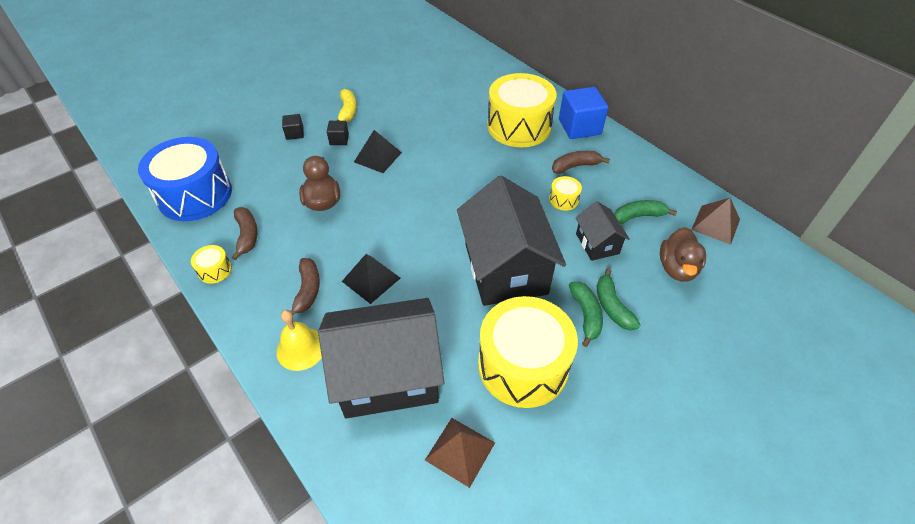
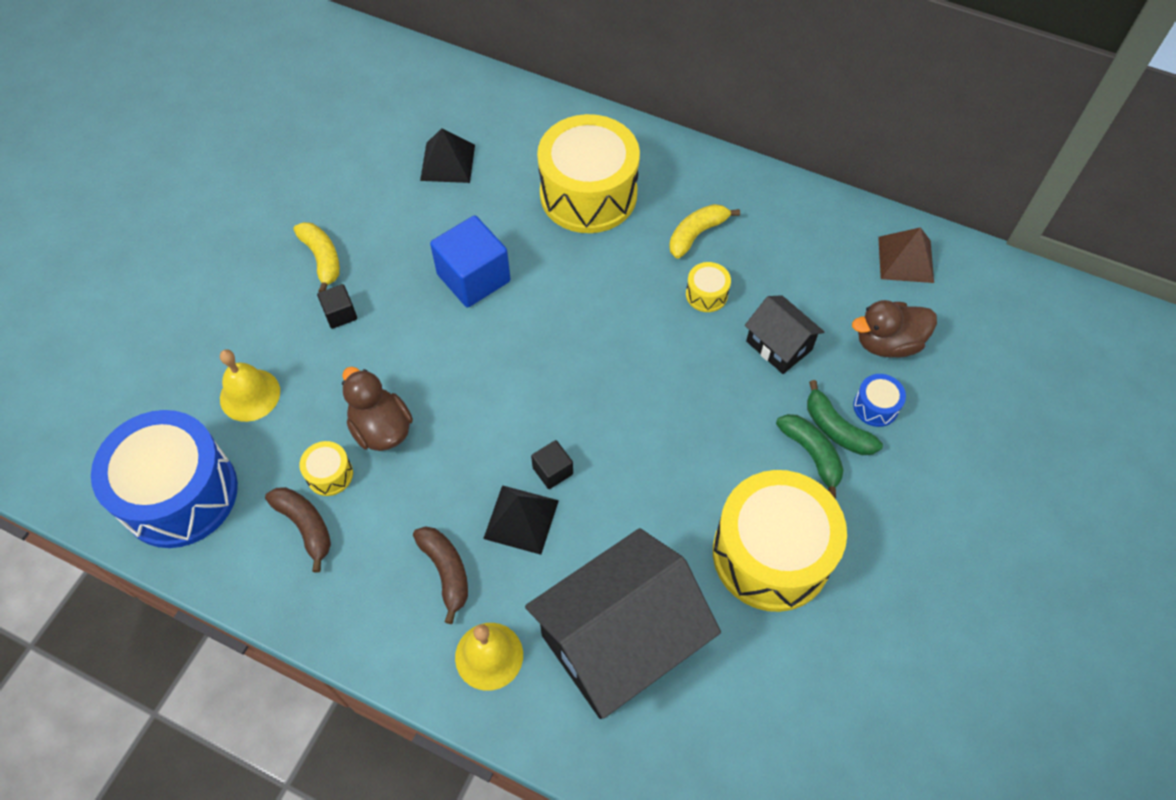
camera: 25 degrees left, 10 degrees up
(215, 270) = (295, 598): yellow drum -> yellow drum (329, 474)
(265, 161) = (250, 395): none -> yellow bell
(295, 133) = (264, 329): black cube -> black cube (552, 471)
(378, 157) = (416, 322): black pyramid -> black pyramid (448, 162)
(460, 451) = (755, 694): brown pyramid -> none
(505, 268) = (684, 430): black house -> none
(575, 166) = (697, 234): brown banana -> yellow banana
(579, 127) = (671, 165): blue cube -> blue cube (473, 278)
(638, 216) = (810, 284): green banana -> none
(648, 303) = (875, 406): none -> blue drum
(677, 268) = (887, 343): brown duck -> brown duck turned 90 degrees clockwise

